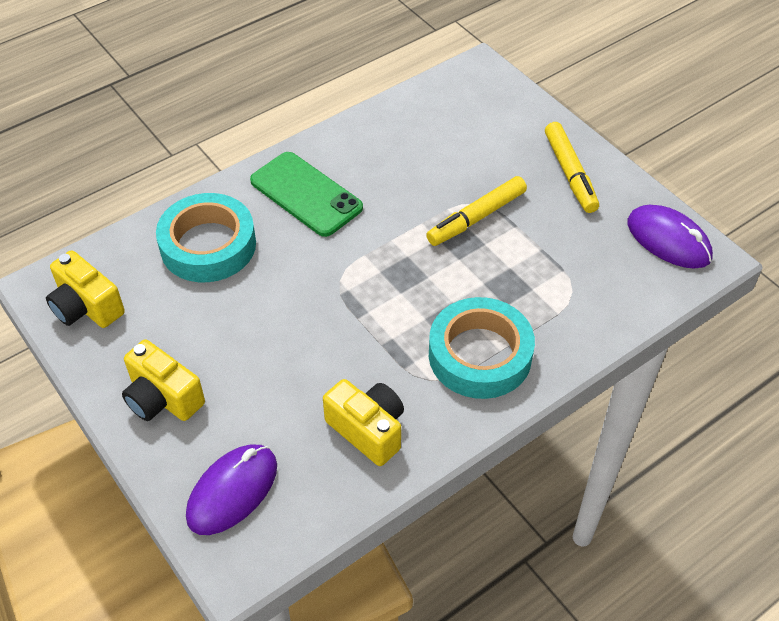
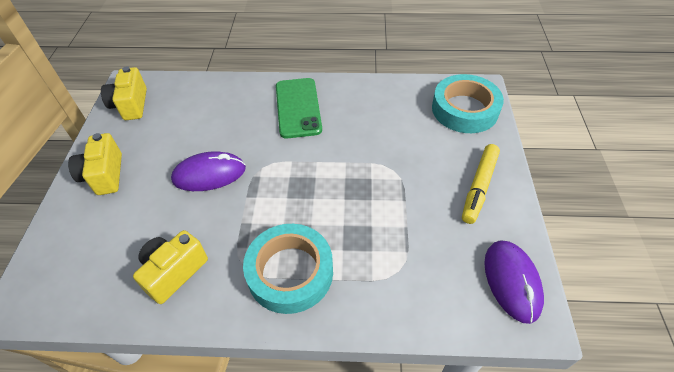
camera: 40 degrees right, 0 degrees up
(208, 245) = (219, 107): turquoise tape -> turquoise tape (464, 109)
(232, 491) = (70, 254): purple mouse -> purple mouse (209, 174)
(368, 430) = (174, 272): yellow camera -> yellow camera turned 135 degrees counterclockwise
(476, 218) = (383, 179): yellow marker -> none

